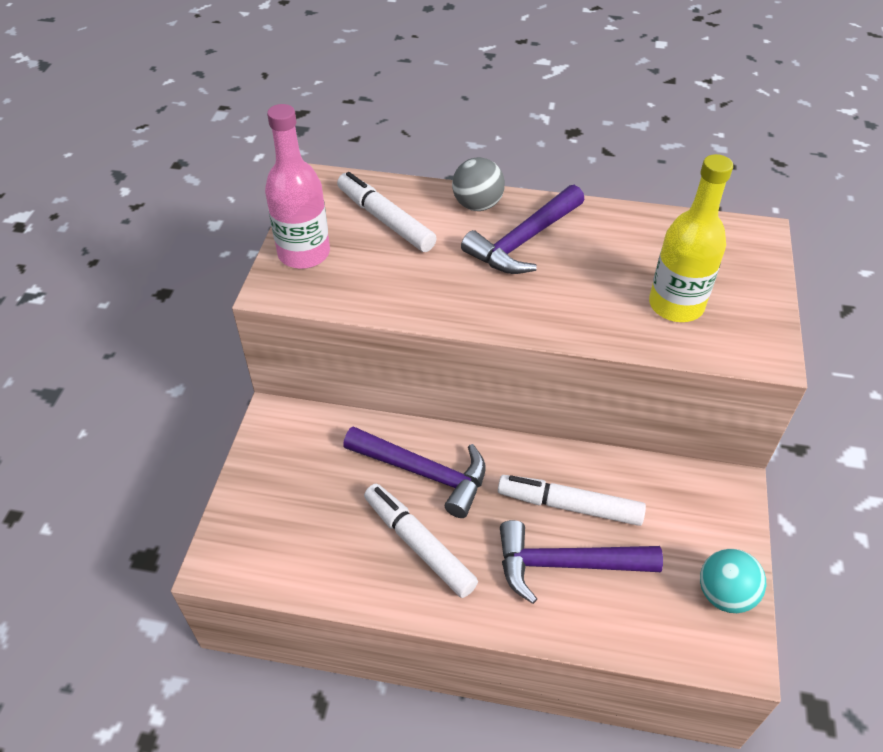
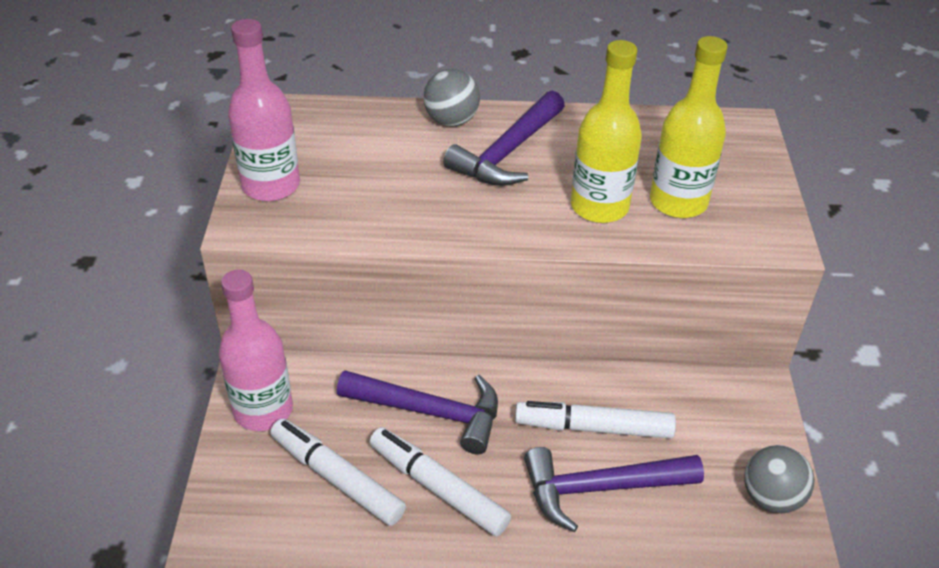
camera: 10 degrees left, 5 degrees down
(278, 453) = (263, 410): none -> pink bottle
(385, 220) = (354, 143): white marker -> white marker (337, 478)
(599, 302) = (599, 206): none -> yellow bottle
(724, 594) = (771, 497): turquoise ball -> grey ball

